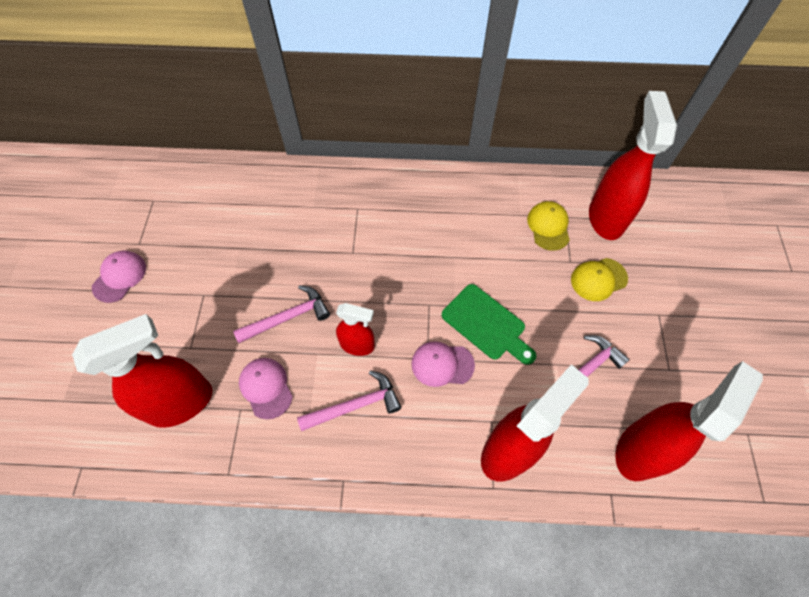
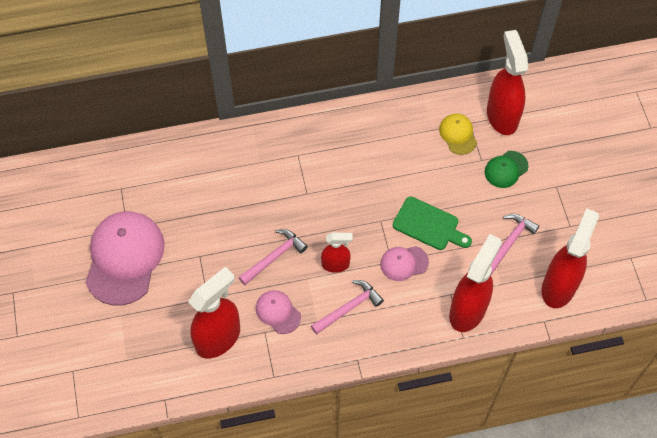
camera: 15 degrees left, 0 degrees up
(119, 277) = (124, 258): pink cap -> pink cap, size x2.06
(598, 279) = (506, 169): yellow cap -> green cap

